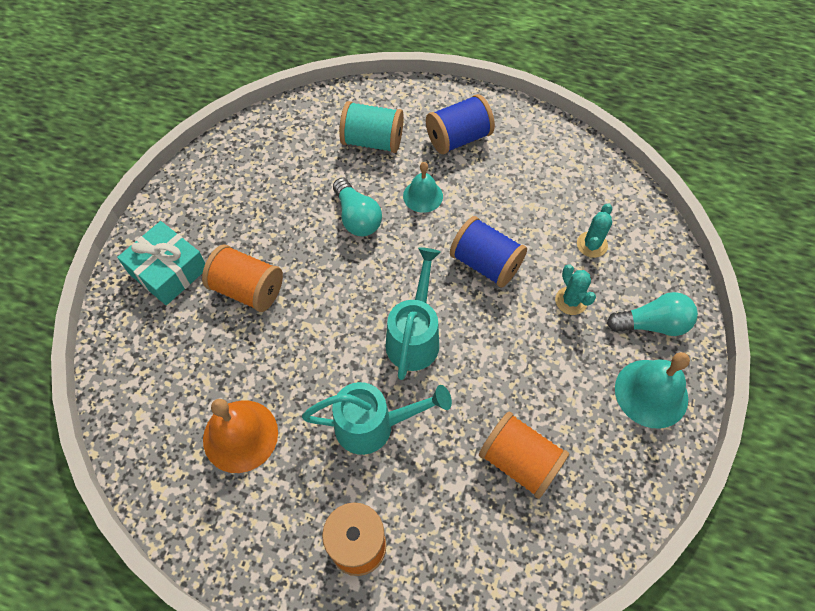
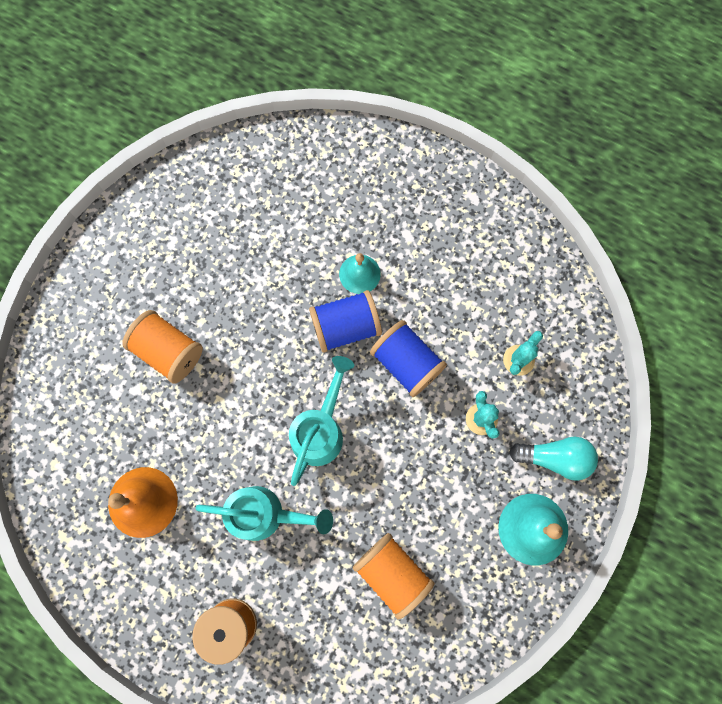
camera: 10 degrees right, 15 degrees up
(168, 271) = (95, 318): turquoise gift -> none
(357, 217) = (288, 288): turquoise light bulb -> none
(373, 141) = (320, 198): turquoise spool -> none
(458, 138) = (410, 210): blue spool -> blue spool (345, 327)

